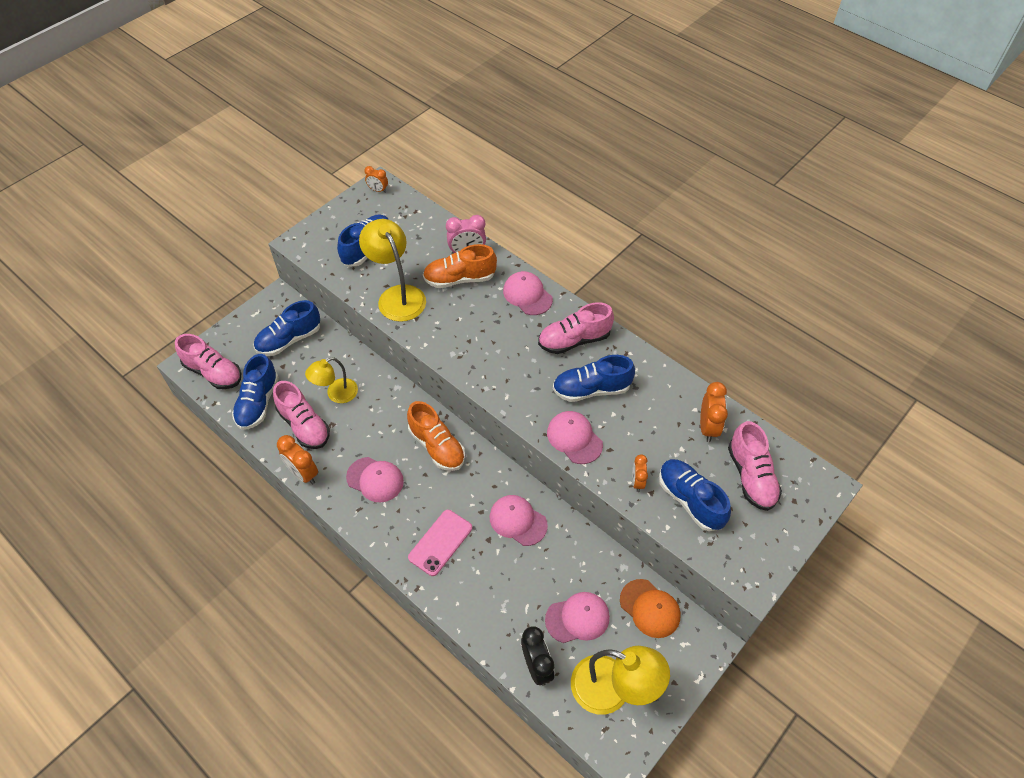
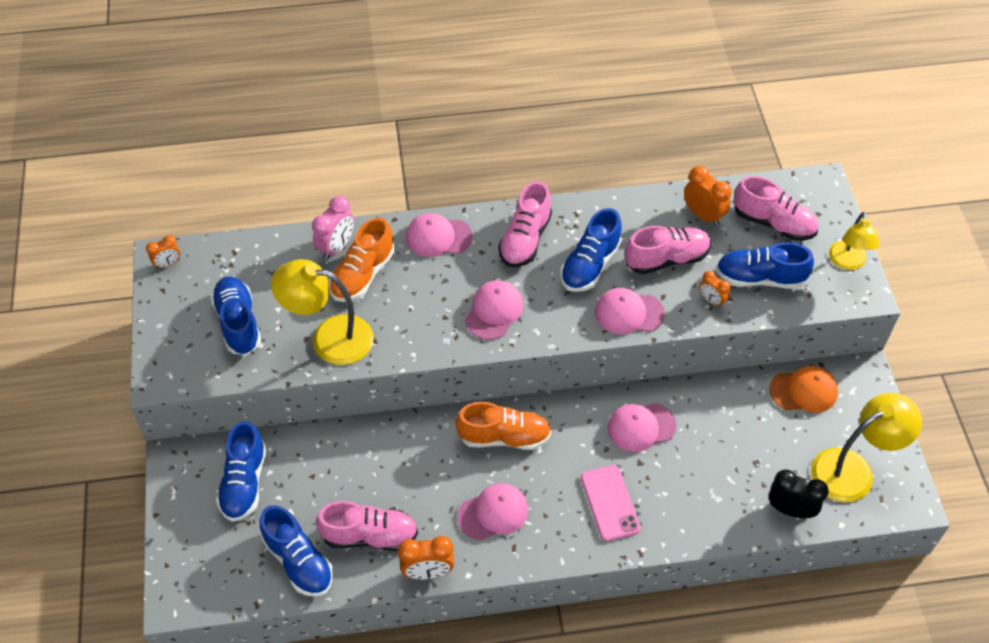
camera: 50 degrees left, 0 degrees up
(213, 372) = (214, 581): pink shoe -> pink shoe (666, 259)
(336, 394) = (359, 483): yellow lamp -> yellow lamp (847, 262)
(577, 618) = (771, 448): pink cap -> pink cap (494, 311)

